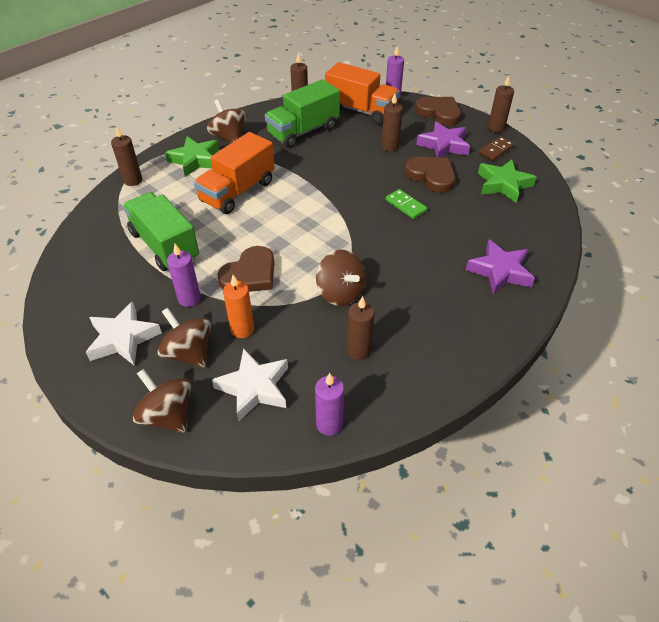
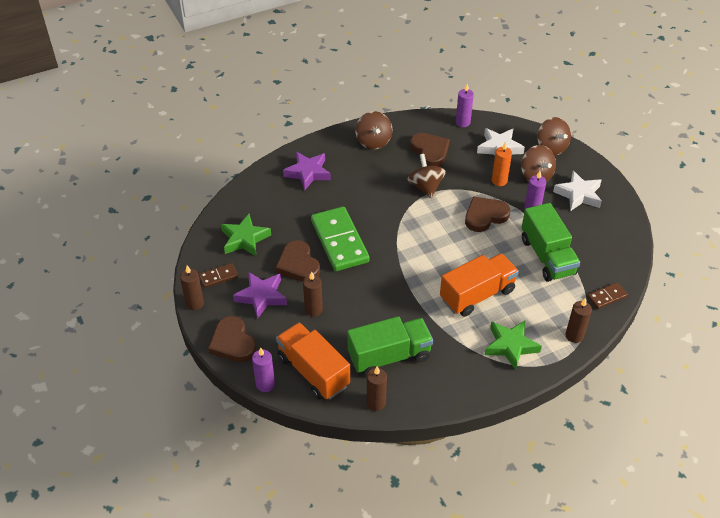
camera: 160 degrees left, 0 degrees up
(95, 221) = (607, 297): none -> brown domino
(229, 137) = (470, 370): brown spinning top -> brown spinning top (373, 141)
(359, 350) = (430, 151): brown candle -> brown heart
(405, 205) = (339, 241): green domino -> green domino, size x2.15

